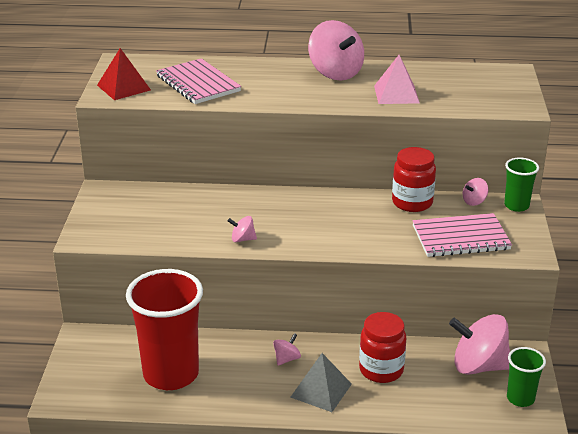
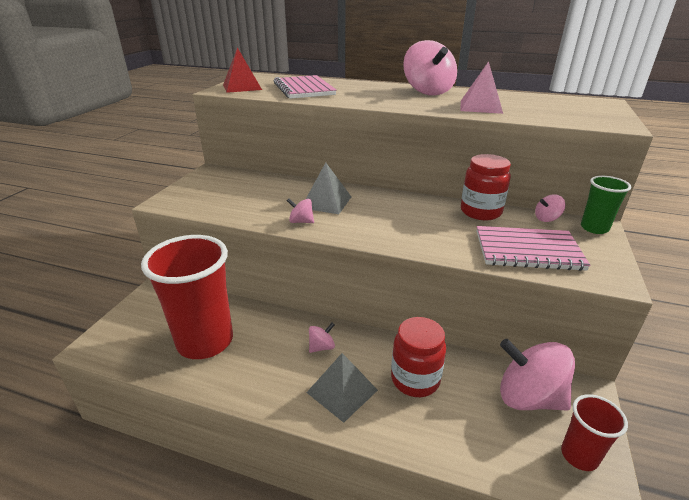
camera: 15 degrees right, 0 degrees up
(256, 213) = (326, 202): none -> grey pyramid
(520, 398) = (579, 455): green cup -> red cup

